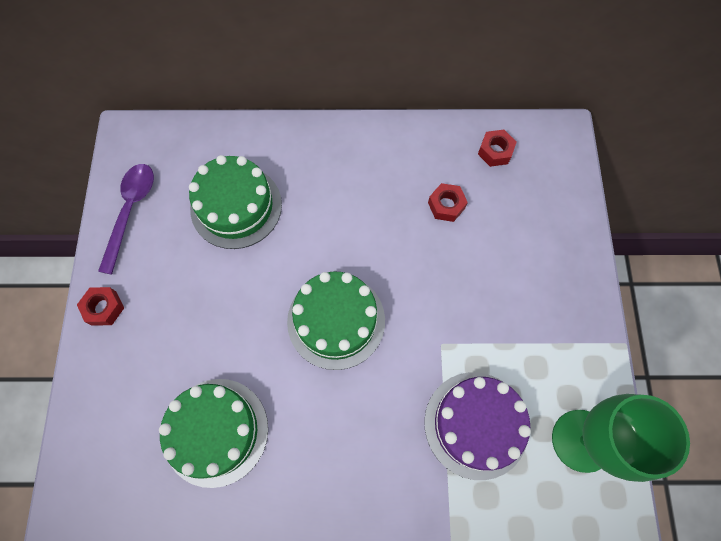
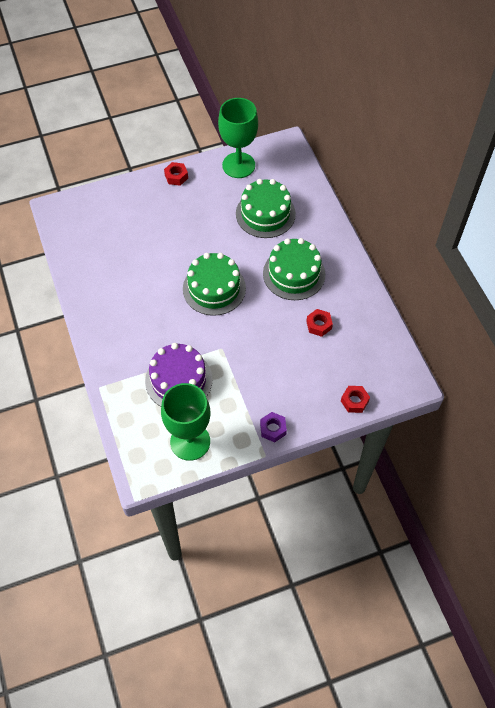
camera: 70 degrees right, 10 degrees down
(130, 211) = (238, 165): purple spoon -> green goblet
(216, 431) = (128, 252): green cake -> green cake (294, 274)
(495, 151) = (375, 343): red nut -> red nut (354, 401)
(588, 319) = (273, 429): none -> purple nut

